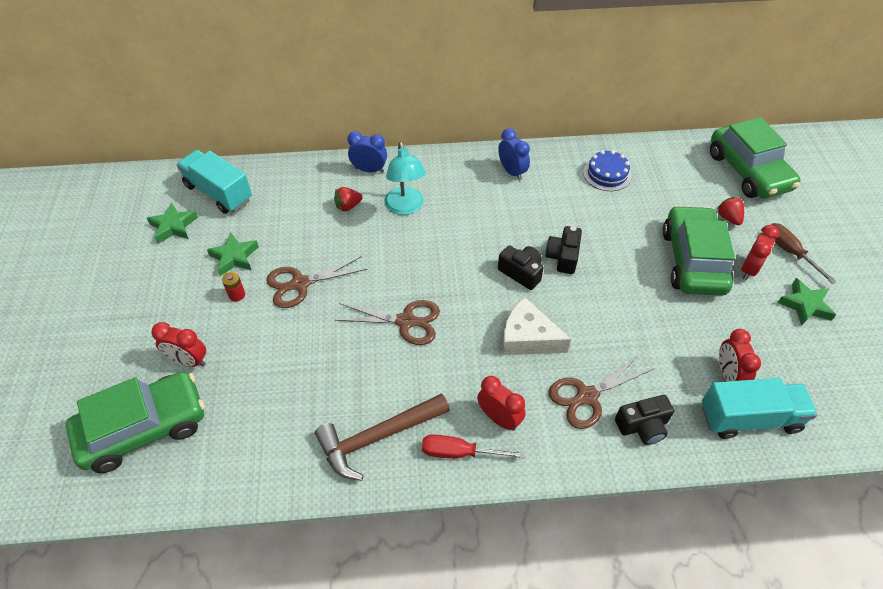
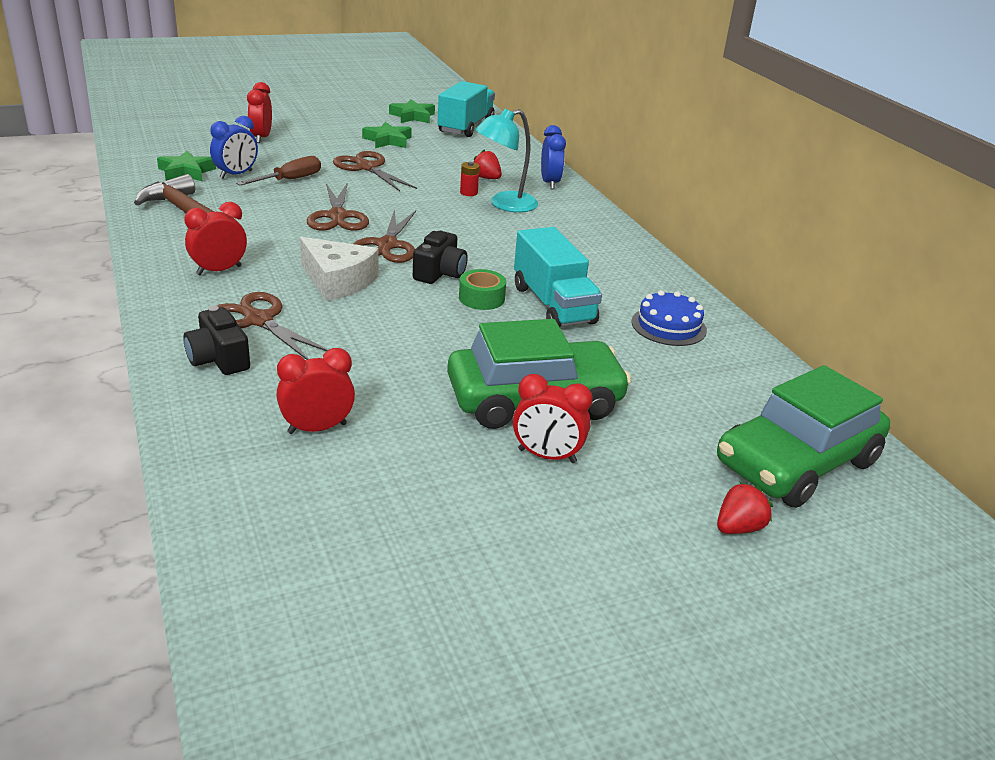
camera: 70 degrees right, 20 degrees down
(144, 428) = (190, 132): green car -> none
(237, 295) = (342, 146): red battery -> red battery (468, 193)
(459, 452) = (173, 253): red screwdriver -> none
(469, 296) = (387, 245): none -> brown scissors
(499, 418) = (219, 270): red clock -> red clock turned 150 degrees counterclockwise
(512, 172) = (614, 259): blue clock -> blue clock (236, 175)
(527, 338) = (337, 281): white cheese -> white cheese turned 120 degrees clockwise
(563, 257) = (481, 298): black camera -> green tape
(728, 218) = (656, 437): red strawberry -> red strawberry (738, 528)
(749, 418) = (243, 446): turquoise truck -> turquoise truck (553, 305)
(789, 252) = (616, 504): brown screwdriver -> brown screwdriver (290, 180)
(805, 305) = (494, 516): green star -> green star (186, 172)

